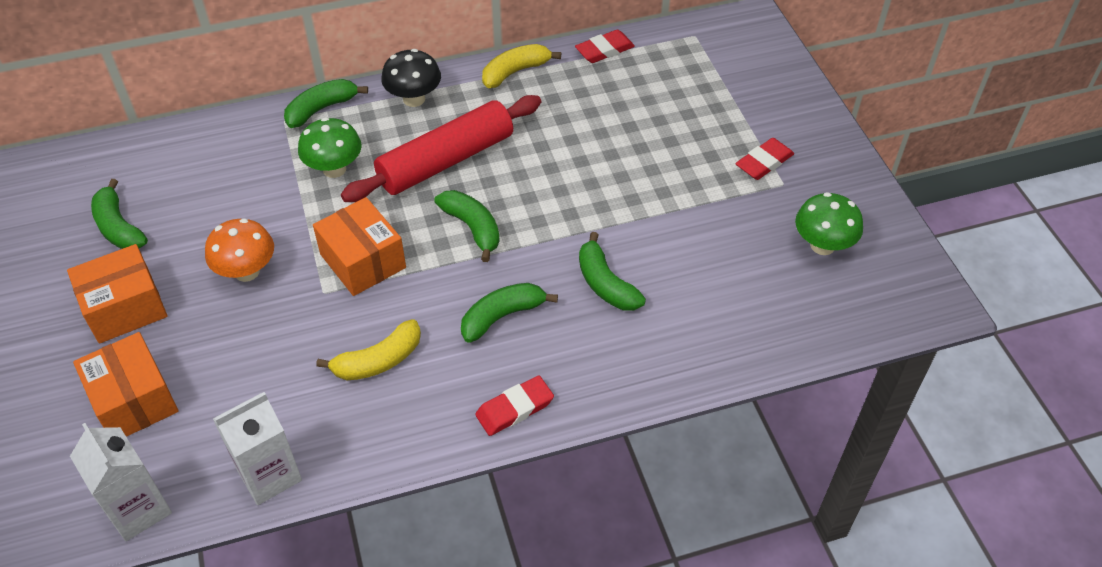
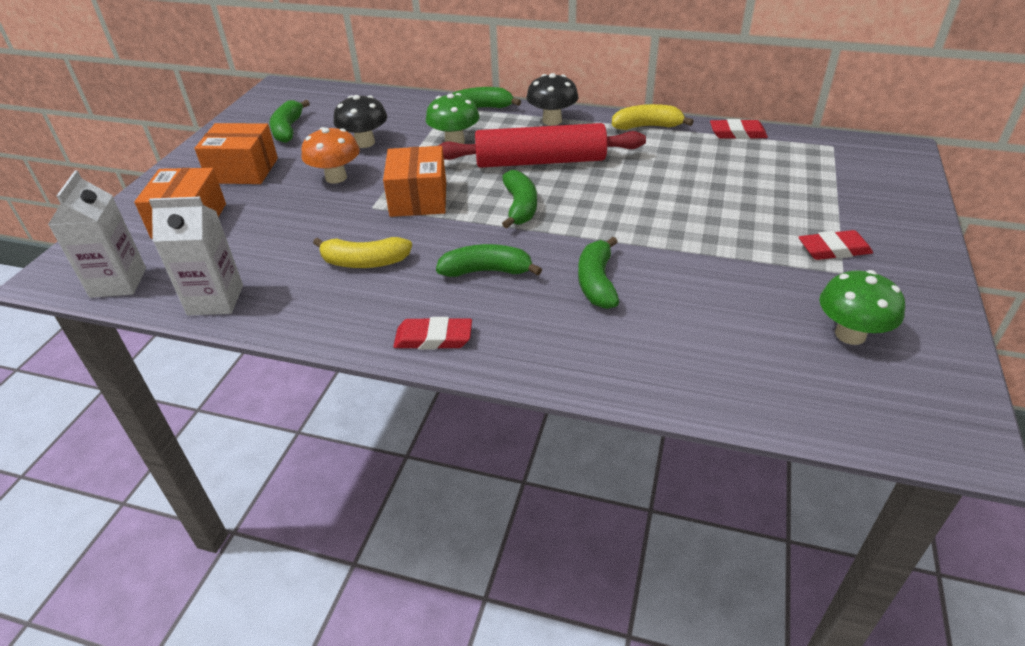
camera: 35 degrees right, 10 degrees down
(233, 210) = (365, 143): none -> black mushroom

